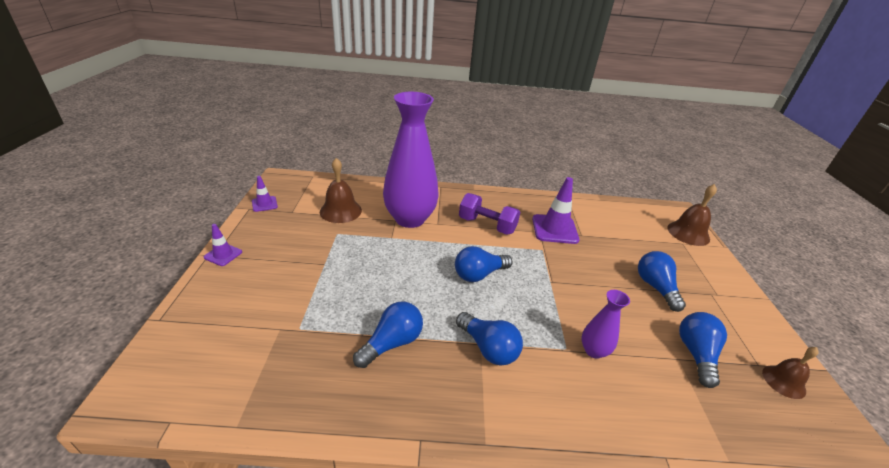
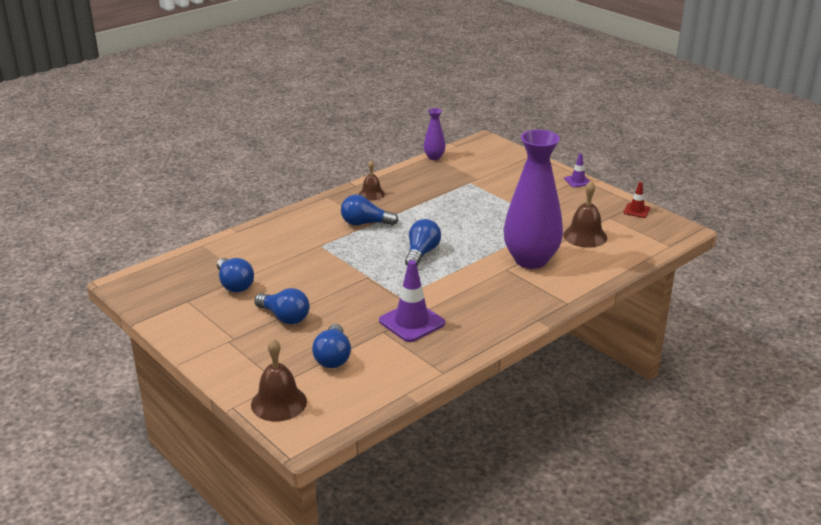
camera: 140 degrees right, 5 degrees down
(264, 204) = (636, 211): purple traffic cone -> red traffic cone
(392, 343) = (417, 200): blue light bulb -> blue light bulb (333, 357)
(487, 225) = (469, 290): purple dumbbell -> none
(593, 350) = (303, 253): purple vase -> purple vase (434, 157)
(783, 381) = (169, 299): brown bell -> brown bell (371, 194)

